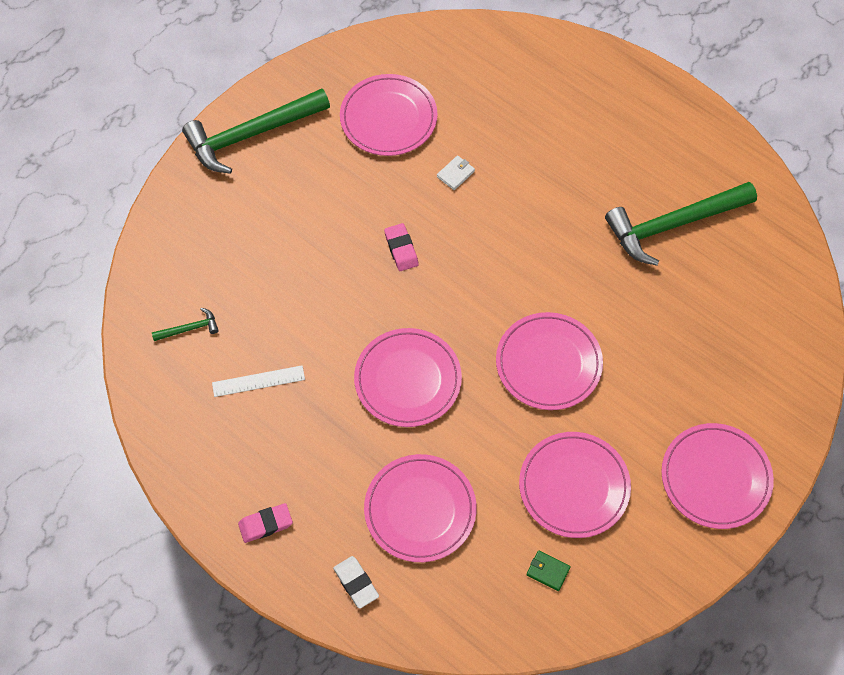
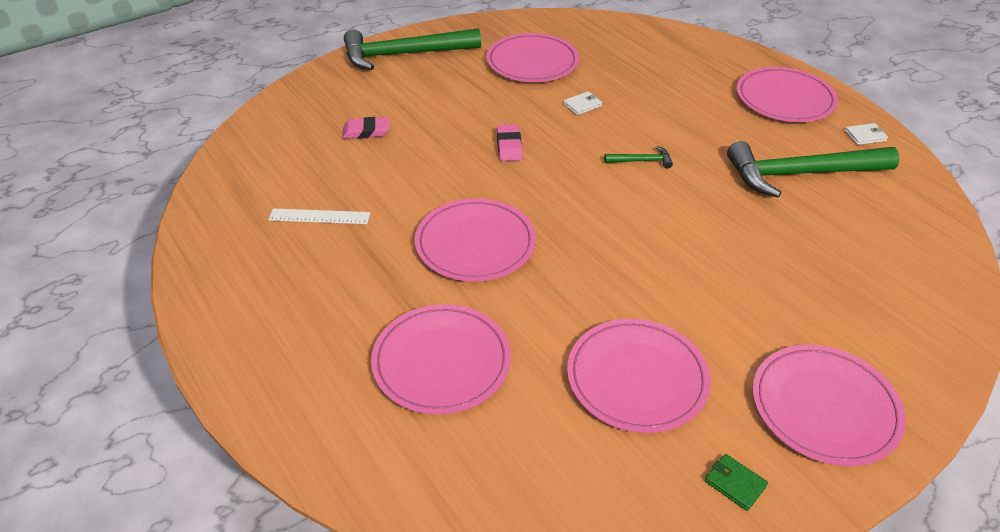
camera: 15 degrees right, 20 degrees down
(189, 328) = (275, 166): green hammer -> green hammer (642, 161)
(265, 524) = (259, 338): pink eraser -> pink eraser (366, 131)
(356, 583) = (333, 420): white eraser -> none
(548, 363) = (636, 259): pink plate -> pink plate (785, 99)
(548, 571) = (579, 462): green wallet -> green wallet (735, 483)
(726, 158) = (865, 136): none -> white wallet

